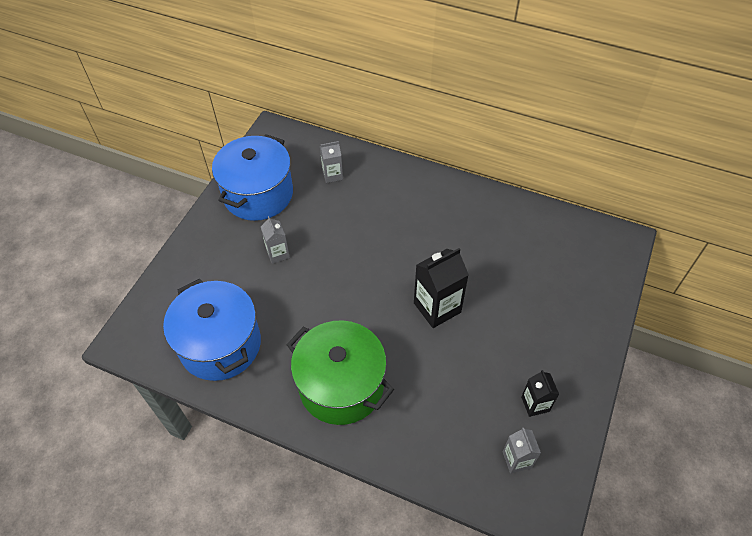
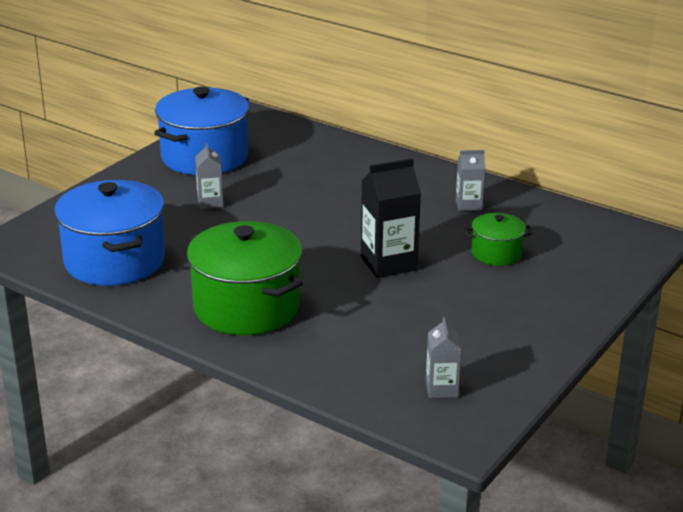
camera: 10 degrees right, 25 degrees down
(332, 175) = (300, 152): grey carton -> grey carton (468, 205)
(515, 280) = (496, 253): none -> green pot
(535, 404) = (482, 349): black carton -> none

